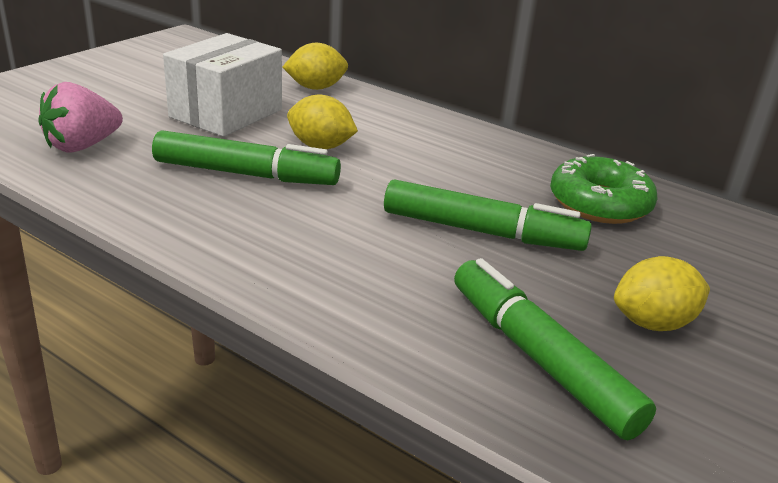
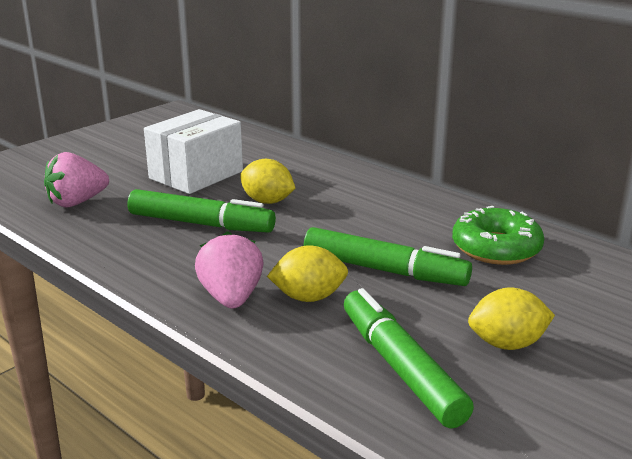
camera: 10 degrees right, 5 degrees down
(307, 270) = (231, 298): none -> pink strawberry
(316, 88) = (276, 152): yellow lemon -> yellow lemon (309, 297)

